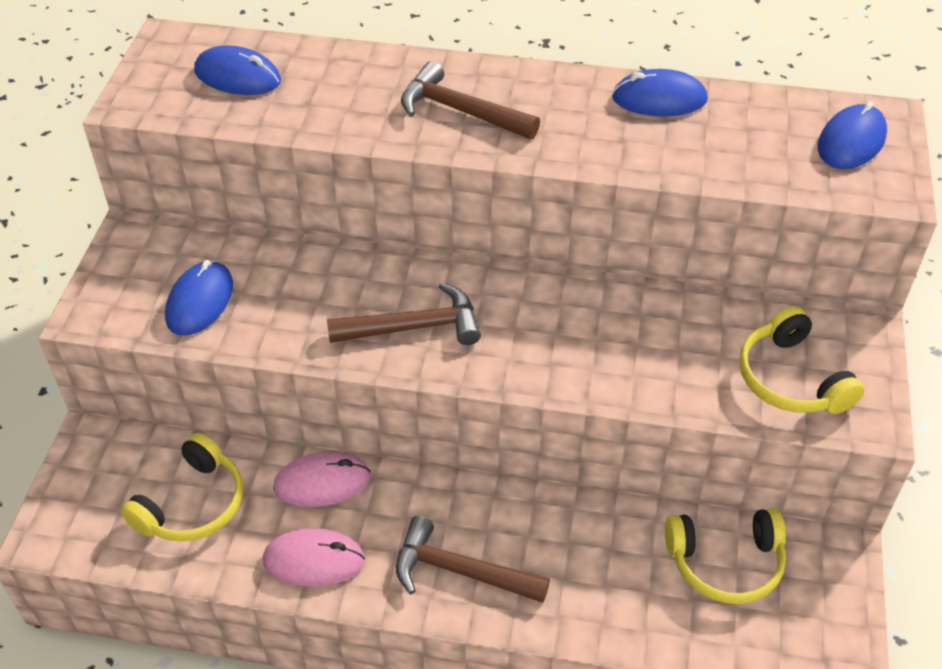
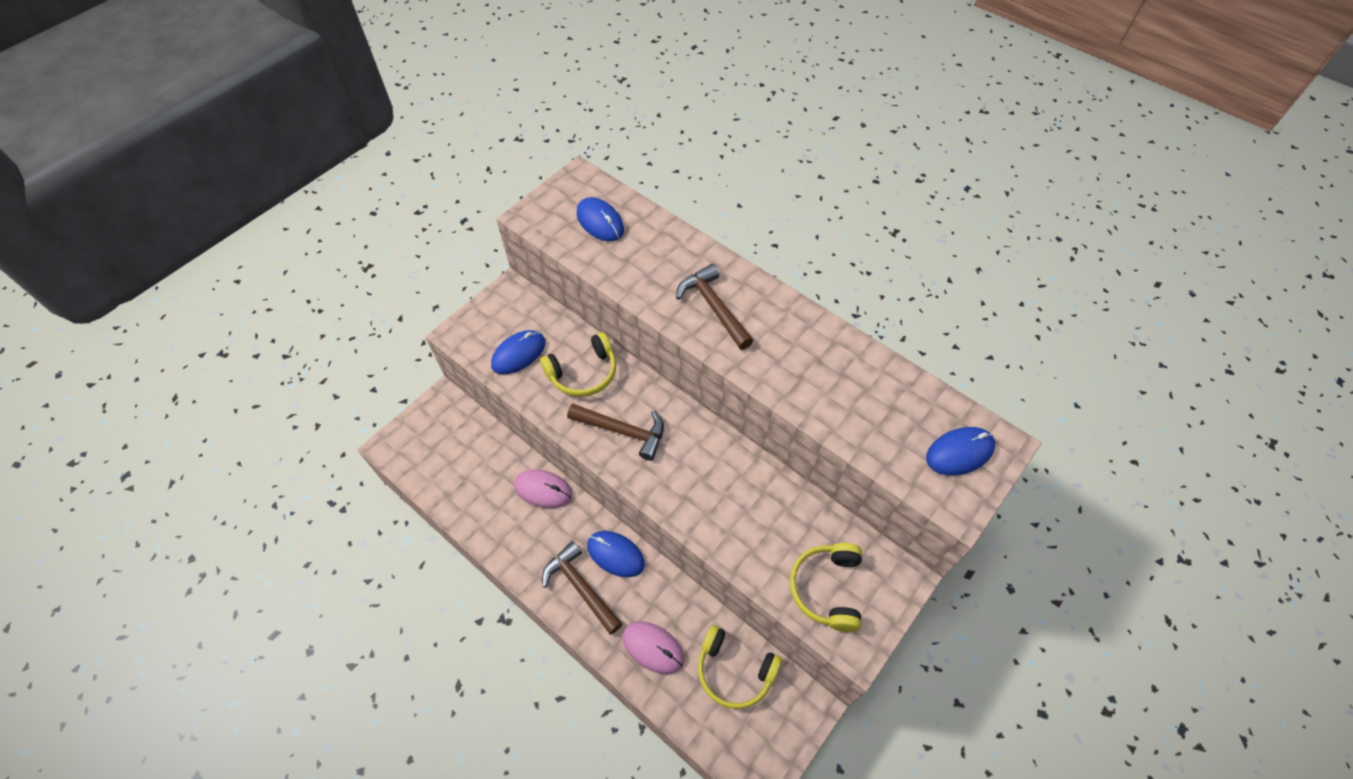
camera: 30 degrees right, 10 degrees up
(192, 504) = (470, 466): yellow headphones -> yellow headphones (583, 373)
(314, 560) = (509, 536): pink mouse -> pink mouse (653, 648)
(659, 99) = (849, 356): blue mouse -> blue mouse (615, 554)

